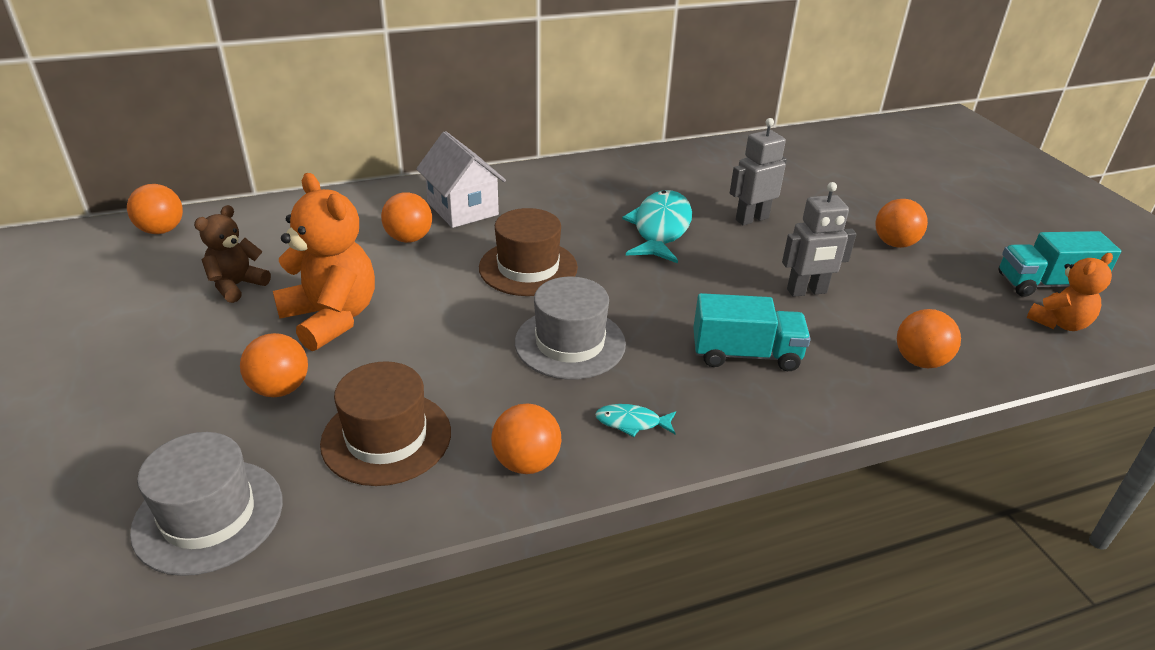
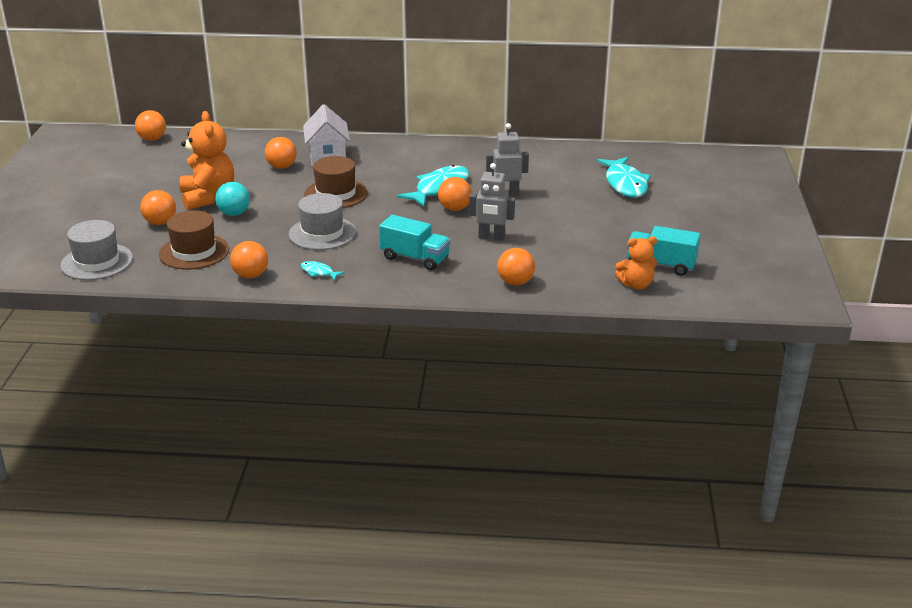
camera: 25 degrees right, 5 degrees down
(237, 285) = (172, 173): brown teddy bear -> none
(398, 339) = (234, 213): none -> turquoise ball
(868, 177) = (625, 184): none -> turquoise fish
(894, 244) = (587, 224): orange ball -> orange ball (454, 209)

